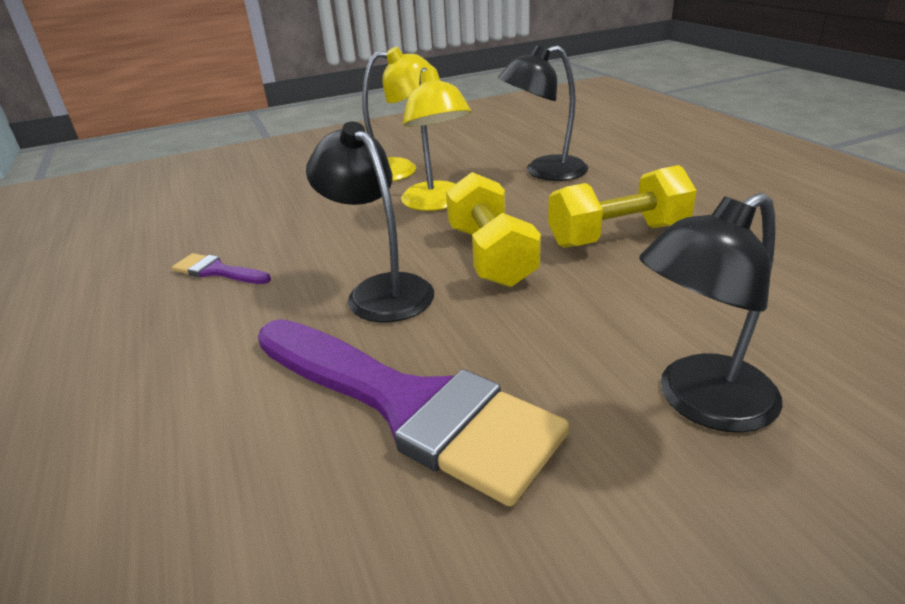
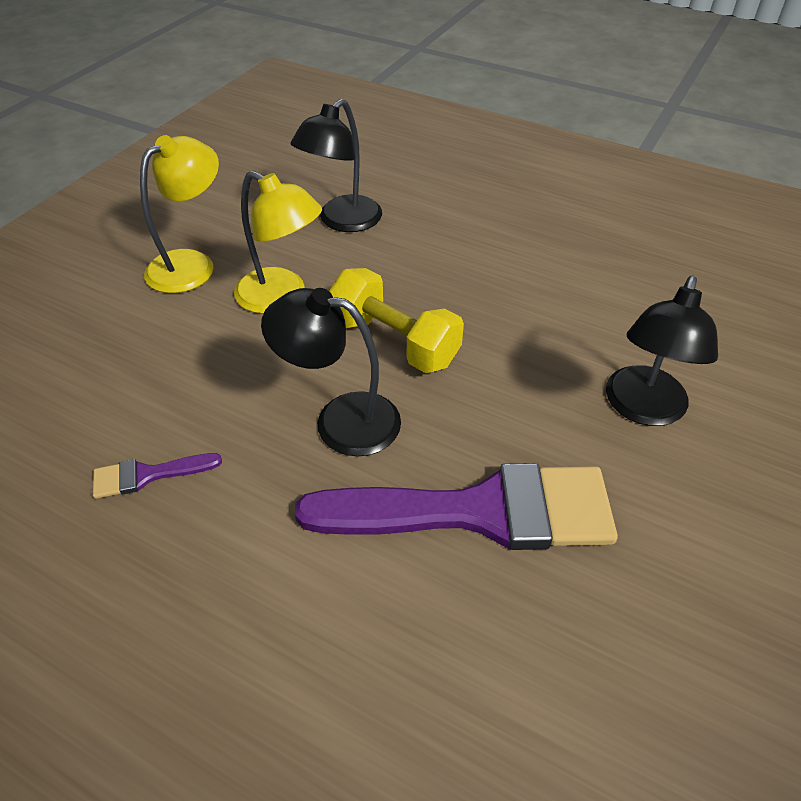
camera: 40 degrees left, 15 degrees up
(617, 236) = (471, 279): yellow dumbbell -> none

